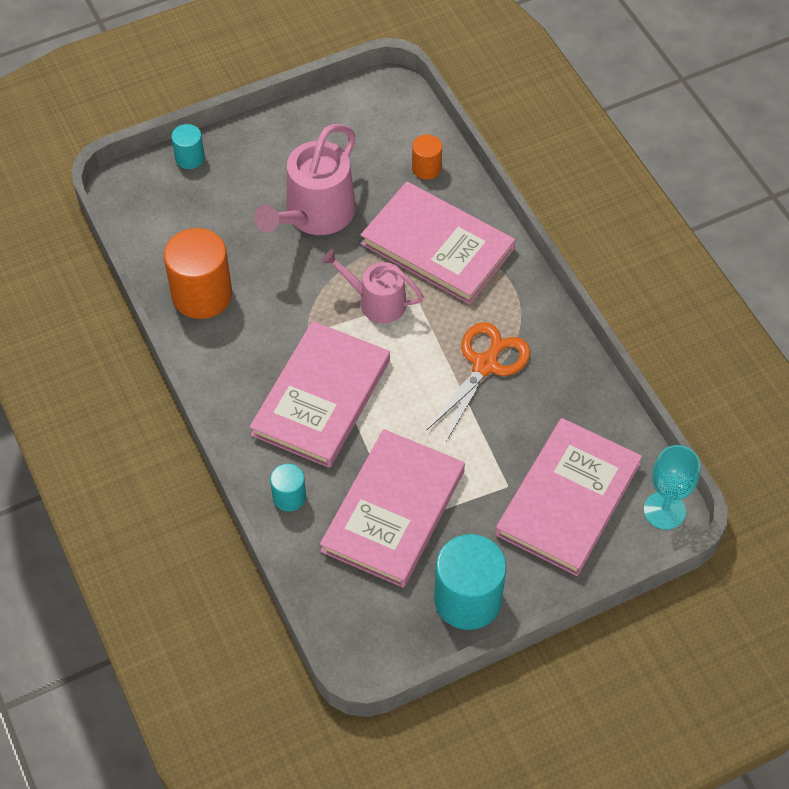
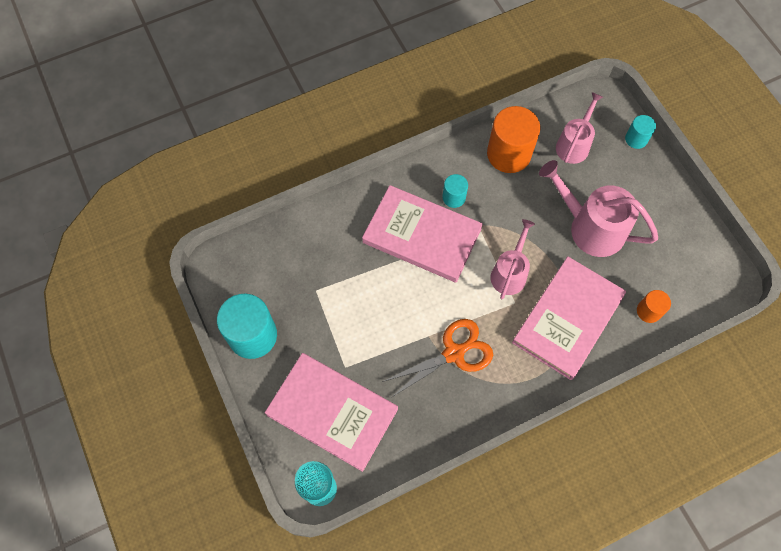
camera: 90 degrees right, 10 degrees up
(193, 223) = (574, 145): none -> pink watering can
(289, 497) = (339, 217): turquoise cylinder -> turquoise cylinder (454, 197)
(393, 511) = (326, 285): pink book -> none
(485, 365) = (454, 353): orange scissors -> orange scissors turned 60 degrees counterclockwise

